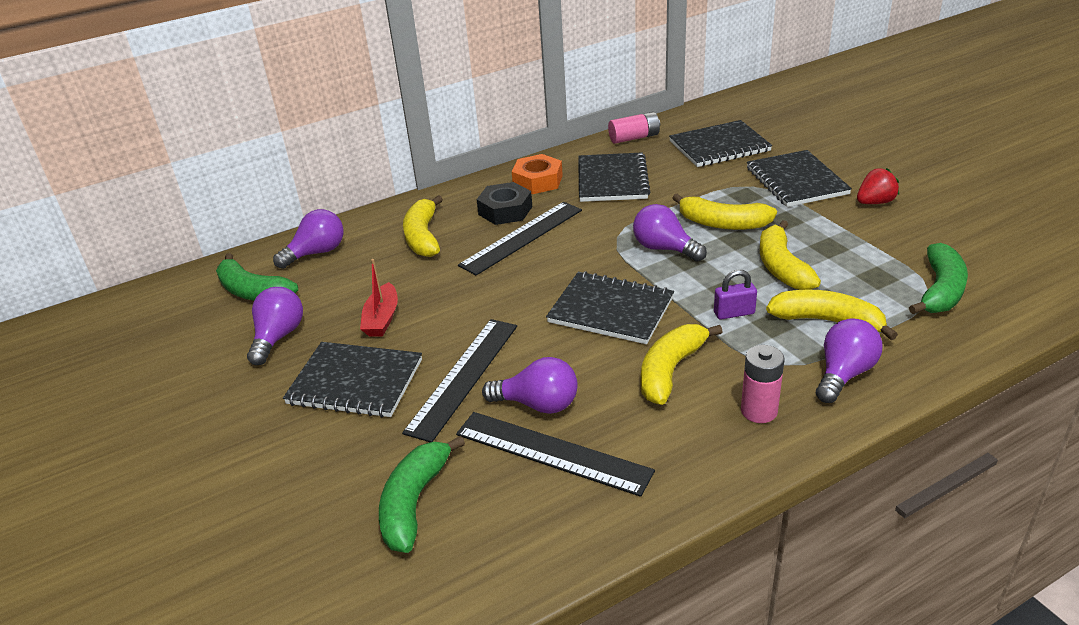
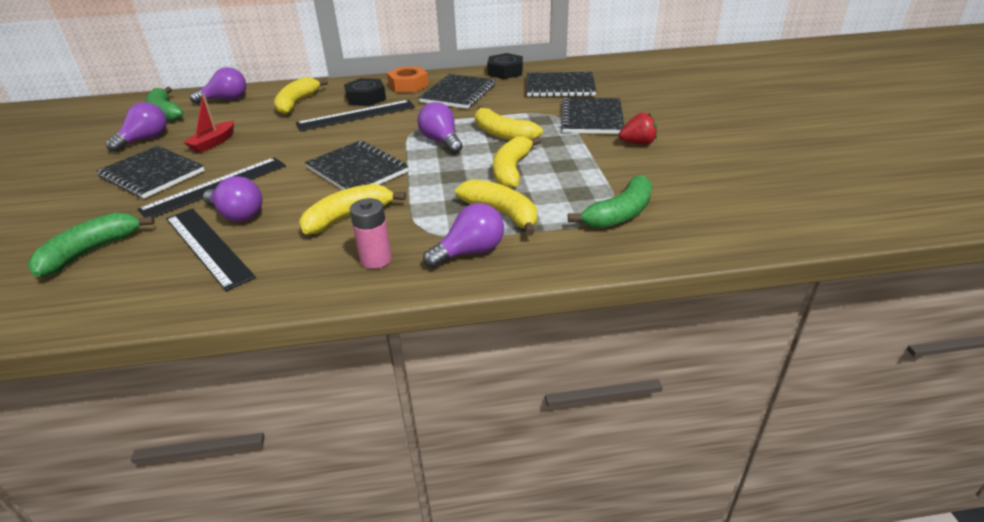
camera: 20 degrees right, 0 degrees up
(634, 138) = (505, 72): pink battery -> black nut
(734, 313) = (439, 191): purple padlock -> none

